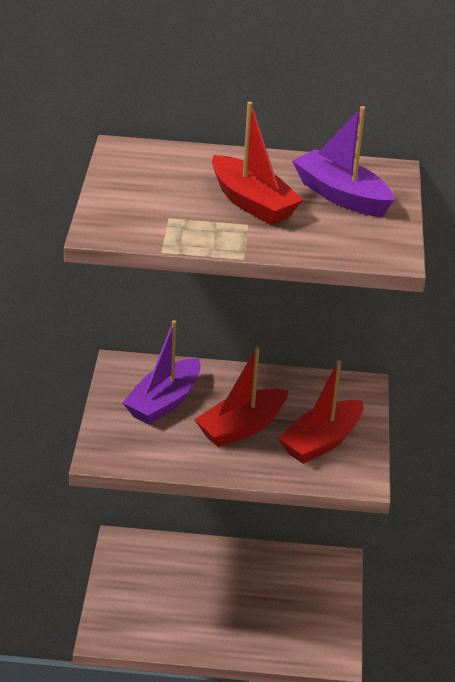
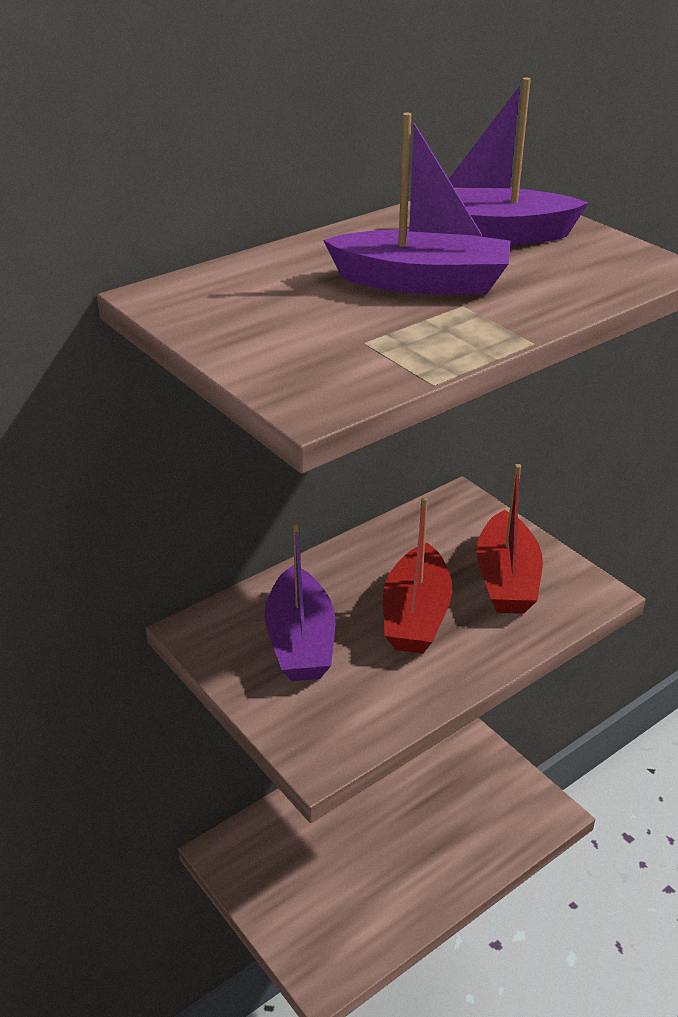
camera: 40 degrees left, 0 degrees up
(252, 203) = (422, 282): red boat -> purple boat

